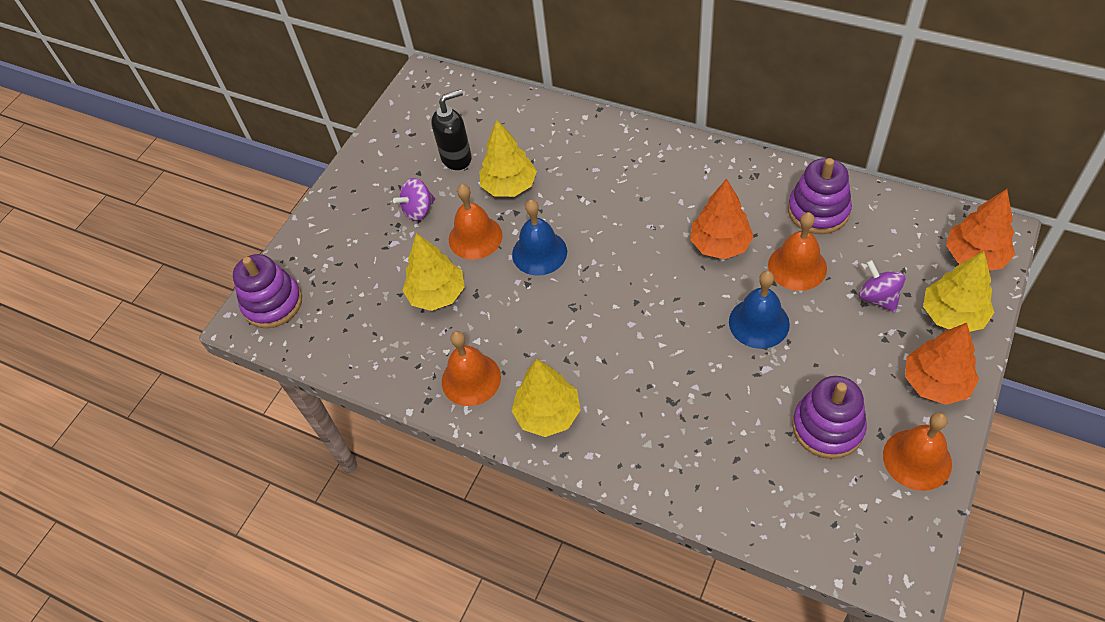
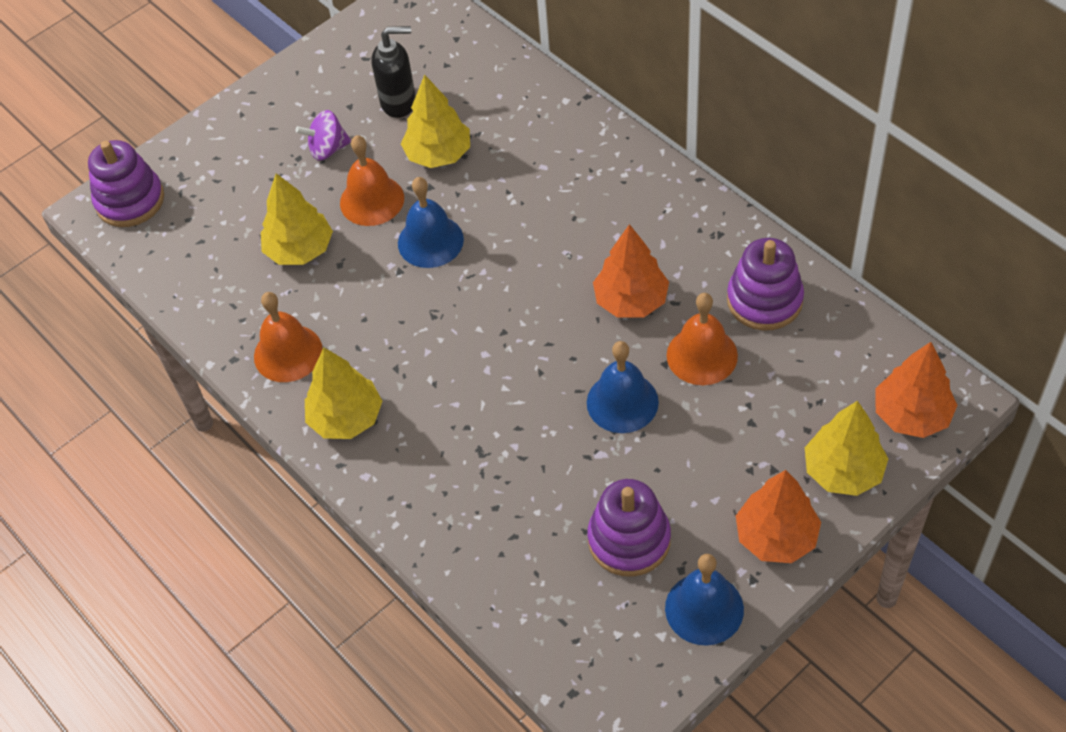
camera: 20 degrees right, 0 degrees up
(878, 297) = (771, 421): purple spinning top -> none
(917, 459) = (704, 608): orange bell -> blue bell

